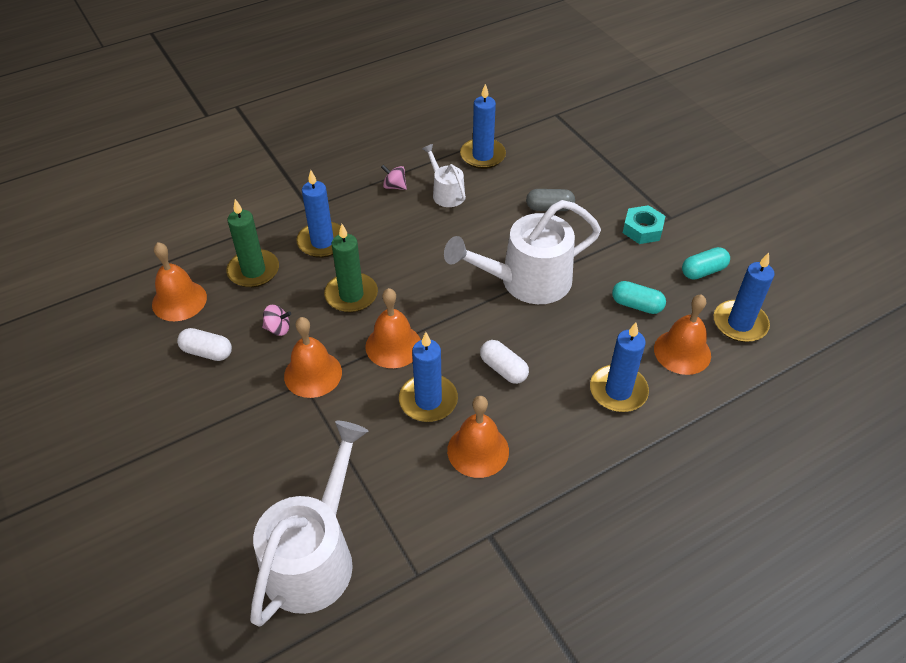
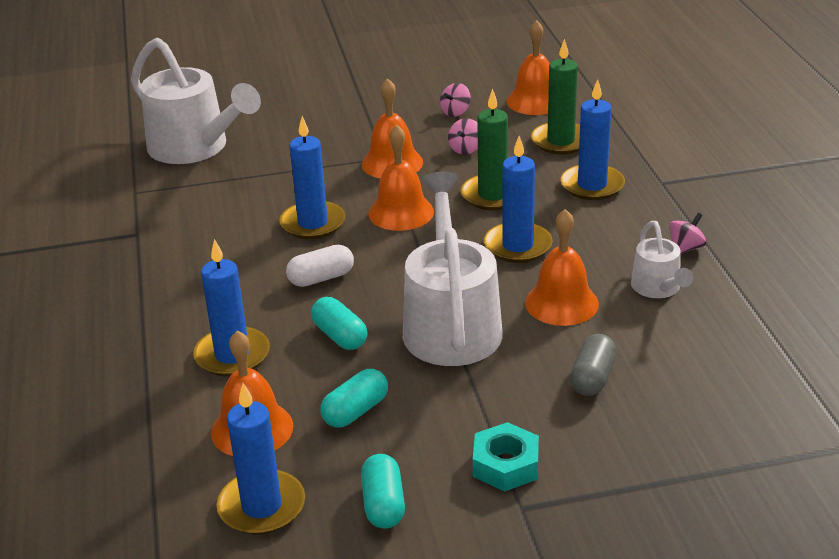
camera: 110 degrees right, 15 degrees down
(207, 352) = (455, 112): white capsule -> pink spinning top
(446, 193) = (658, 288): white watering can -> white watering can turned 90 degrees clockwise
(478, 450) = (230, 243): orange bell -> orange bell (561, 303)
(482, 156) = (741, 337): blue candle -> blue candle (517, 246)
(567, 336) = (340, 336): none -> turquoise capsule

